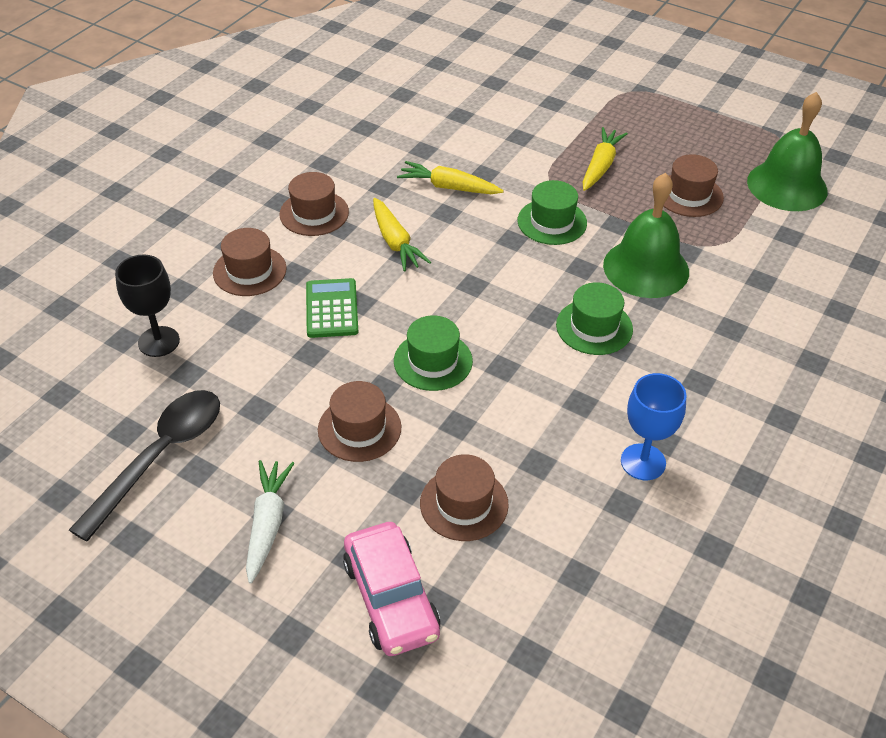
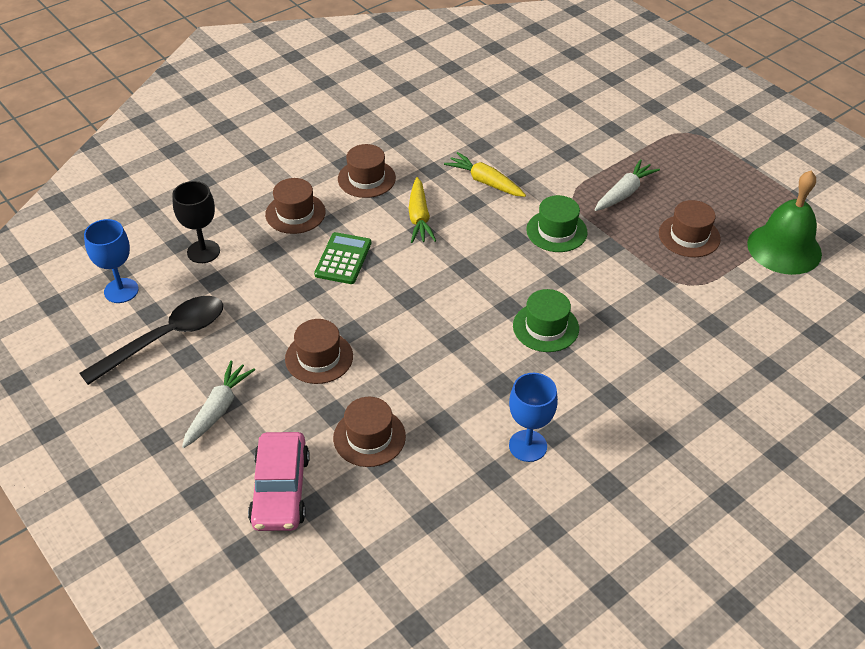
camera: 20 degrees right, 0 degrees up
(75, 414) = (121, 290): none -> blue goblet
(433, 361) = (401, 320): green hat -> none
(600, 166) = (624, 193): yellow carrot -> white carrot
(646, 268) = (616, 289): green bell -> none

